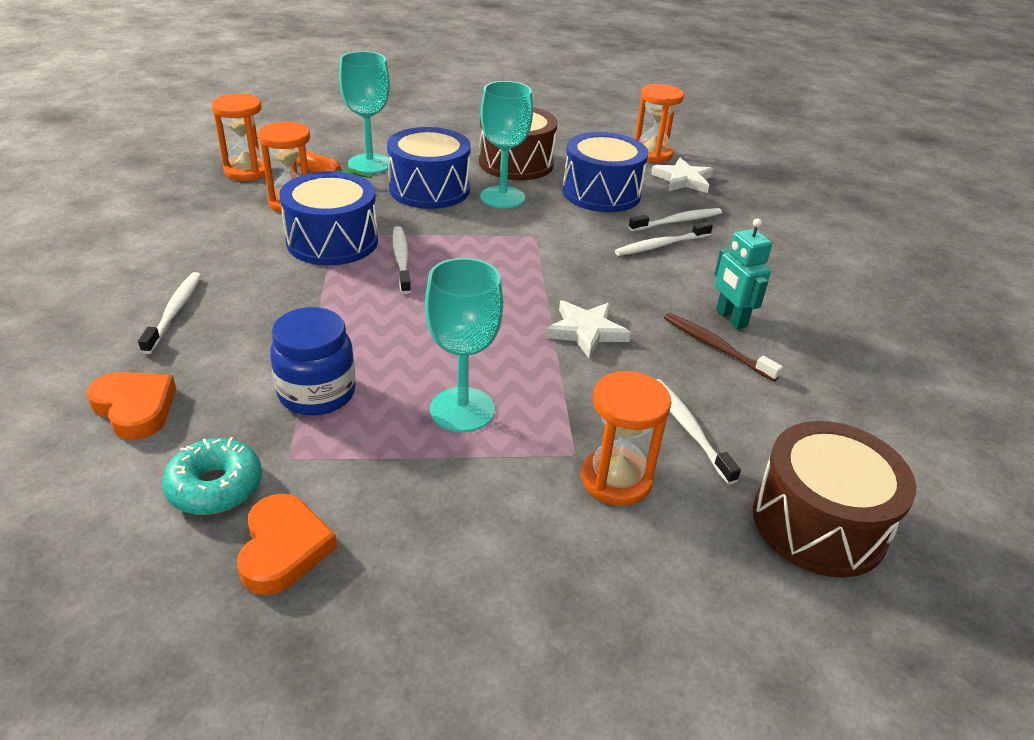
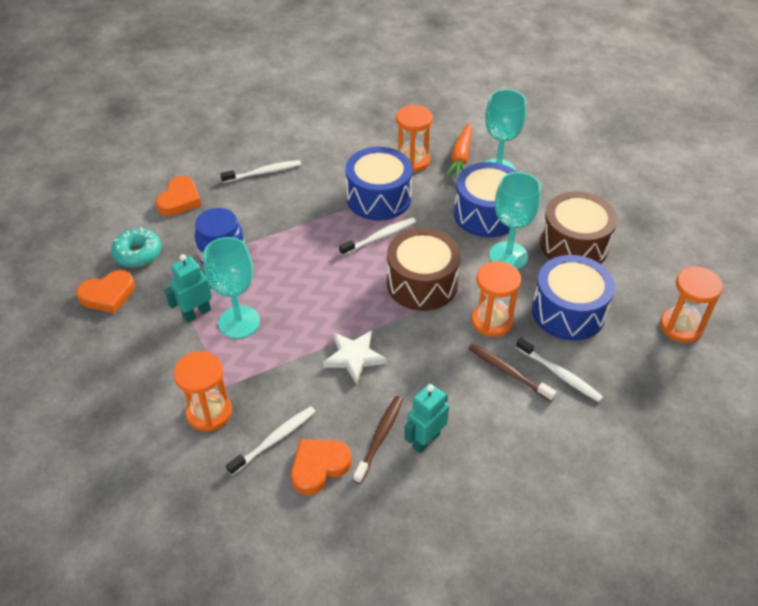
camera: 70 degrees right, 10 degrees up
(247, 171) = (436, 124): orange hourglass -> orange hourglass (492, 321)
(412, 448) = (196, 313): none -> turquoise robot
(661, 245) = (508, 372): white toothbrush -> brown toothbrush
(683, 180) = (646, 361): white star -> none
(744, 403) = (319, 467): none -> orange heart
(818, 523) = (212, 528): brown drum -> brown drum (422, 283)

